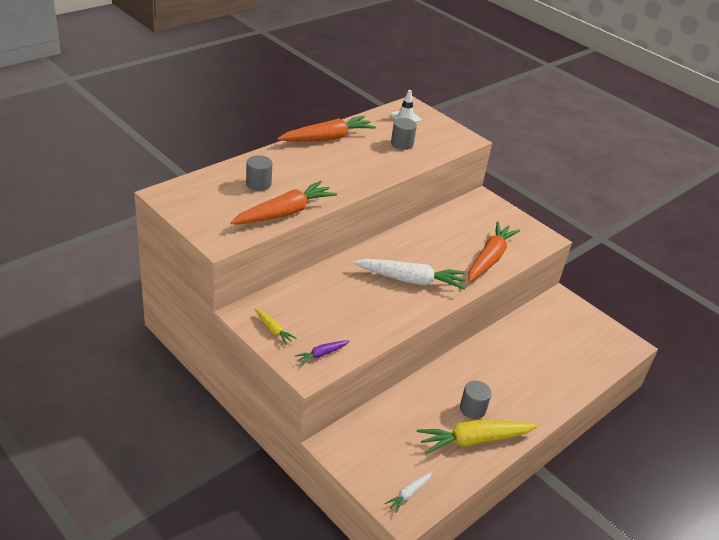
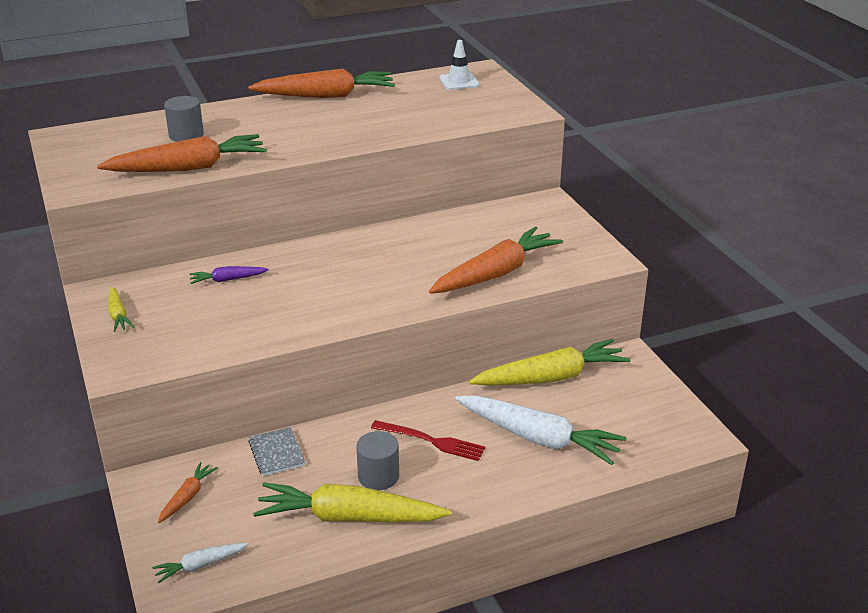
camera: 25 degrees right, 5 degrees down
(321, 354) = (155, 352): purple carrot -> purple carrot (227, 280)
(367, 449) = (187, 497): none -> orange carrot
(401, 405) = (277, 453): none -> grey notebook
(402, 144) = (425, 109): grey cylinder -> none
(410, 280) = (355, 284): white carrot -> white carrot (539, 438)
(488, 378) = (432, 441): none -> red fork
(527, 320) = (551, 377): none -> yellow carrot

